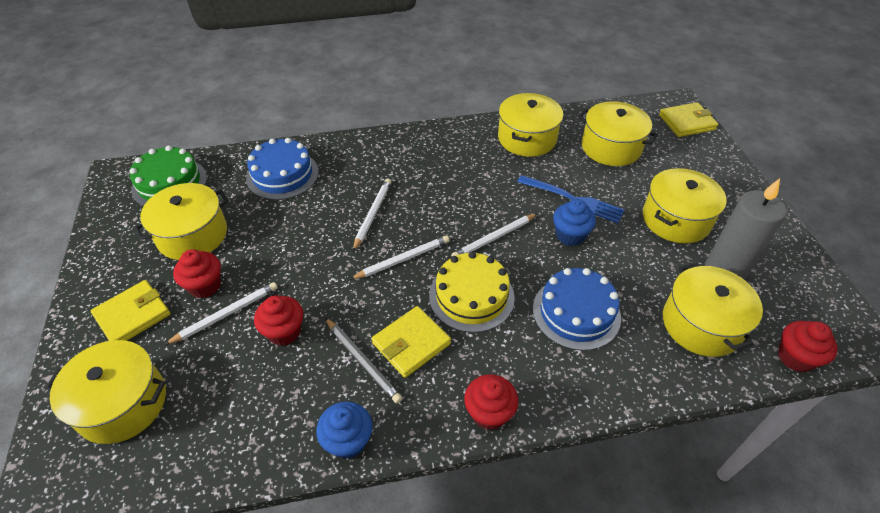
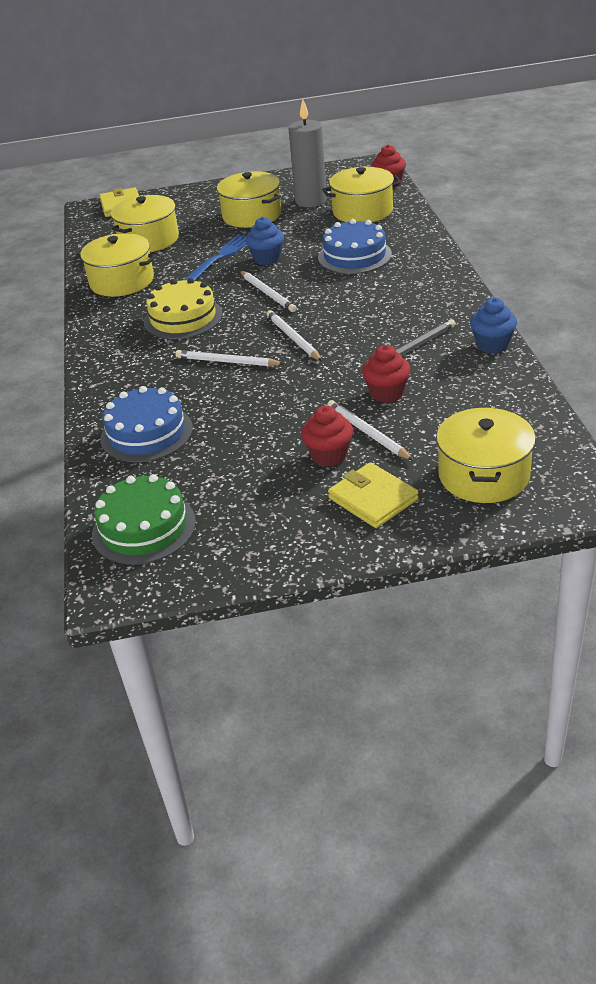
camera: 85 degrees left, 10 degrees down
(192, 235) = (247, 483): yellow pot -> none
(411, 343) = (393, 325): yellow wallet -> none
(471, 296) = (339, 301): yellow cake -> yellow cake (183, 318)
(489, 413) = (454, 288): red cupcake -> none

